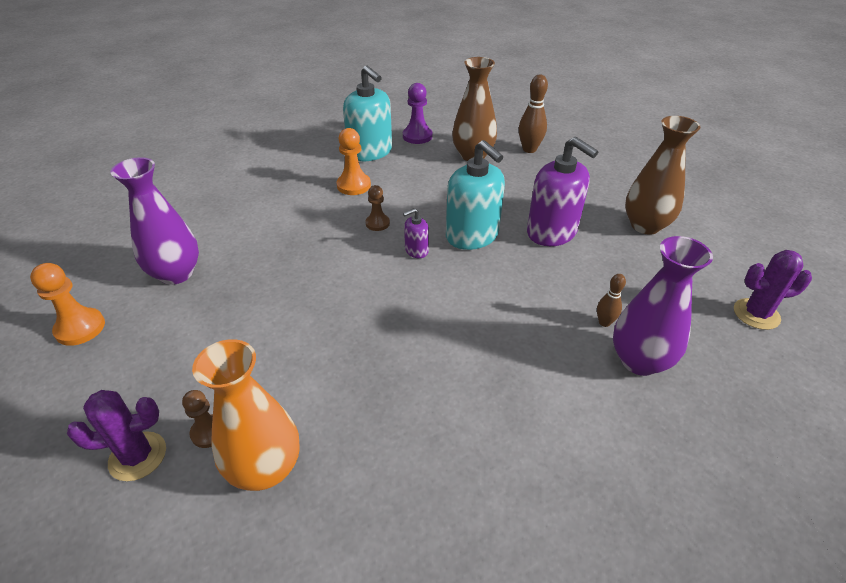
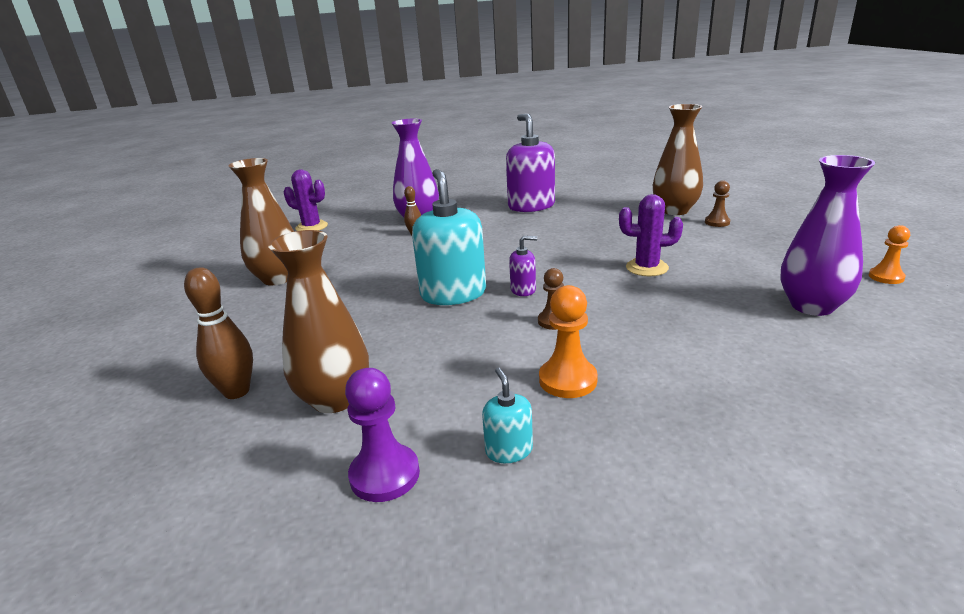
camera: 155 degrees left, 15 degrees down
(80, 328) = (886, 277): orange pawn -> orange pawn, size x0.65
(138, 456) = (762, 219): purple cactus -> purple cactus (647, 268)
(266, 468) = (675, 210): orange vase -> brown vase
(370, 152) = (509, 450): turquoise soap dispenser -> turquoise soap dispenser, size x0.47
(552, 232) = (371, 285): purple soap dispenser -> purple soap dispenser (531, 206)

